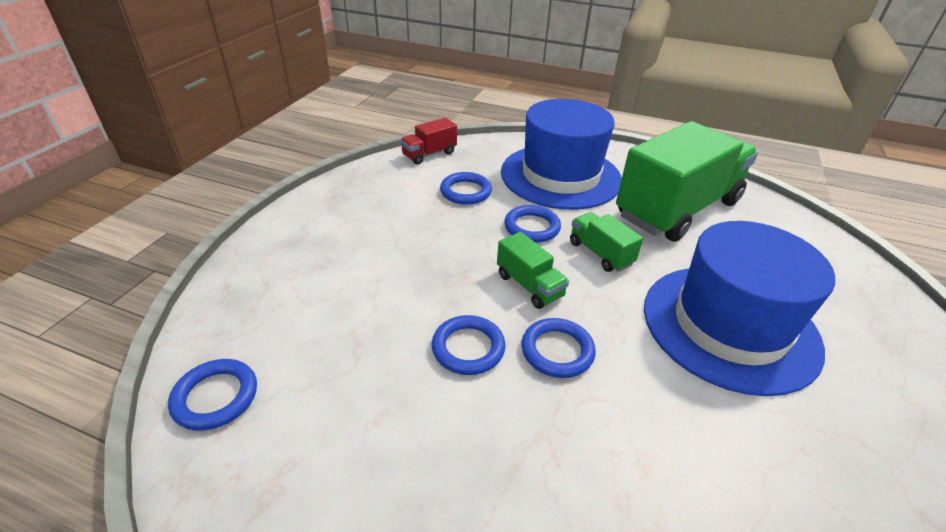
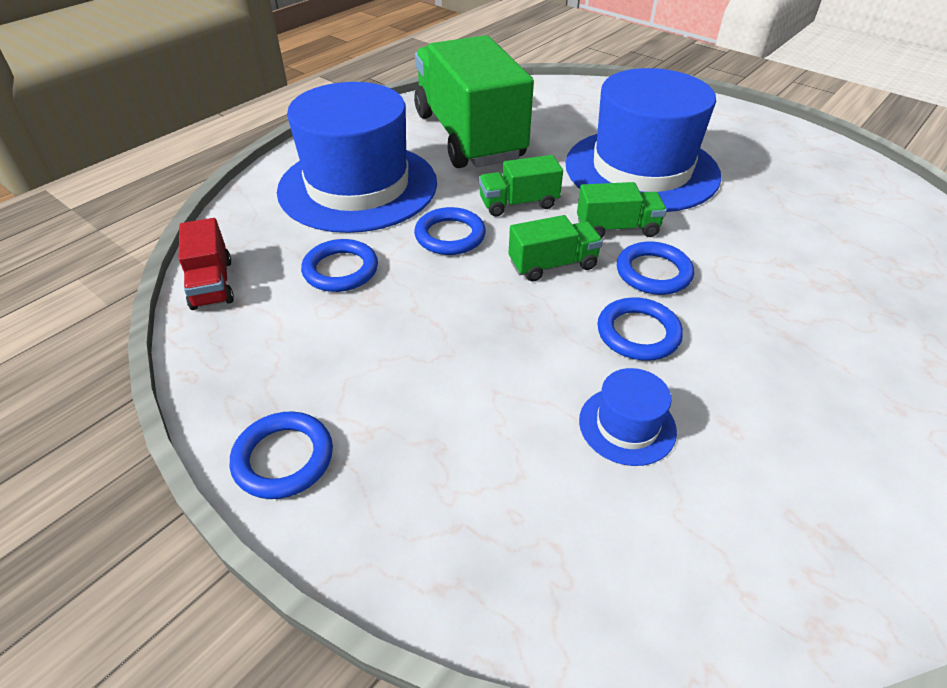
camera: 70 degrees left, 5 degrees up
(215, 397) = (685, 599): blue ring -> blue ring (283, 458)
(362, 351) = (627, 425): none -> blue hat
(609, 319) = (617, 228): none -> green truck

